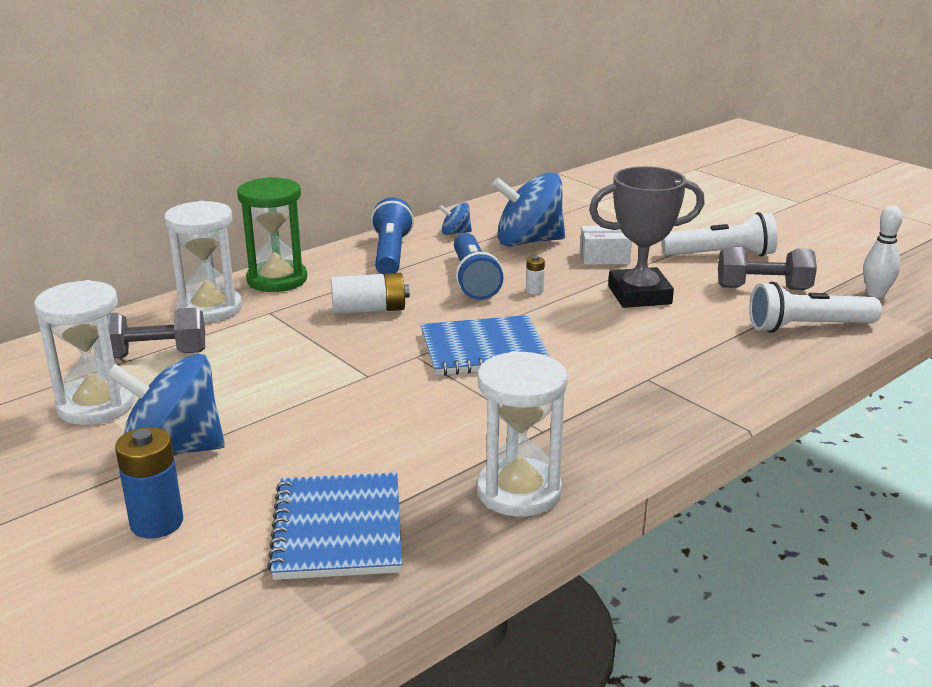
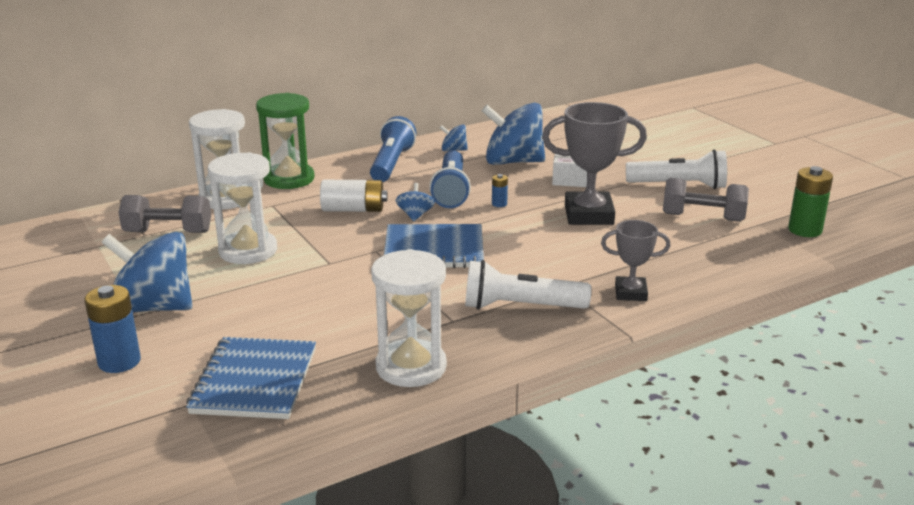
camera: 10 degrees right, 0 degrees up
(96, 406) = (109, 268): white hourglass -> white hourglass (248, 250)
(444, 311) = (415, 215): none -> blue spinning top
(534, 290) = (499, 204): white battery -> blue battery
(726, 380) = (630, 293): none -> grey trophy
(807, 327) = (726, 254): white flashlight -> white flashlight (520, 307)
(876, 294) = (805, 230): white bowling pin -> green battery

